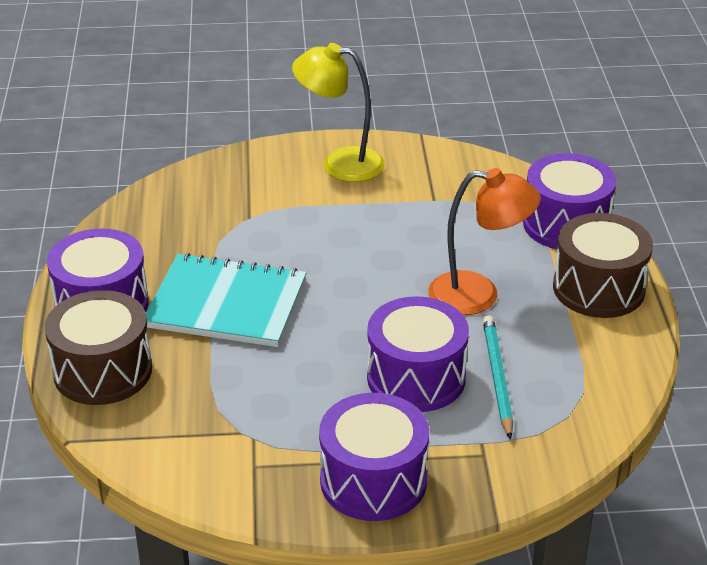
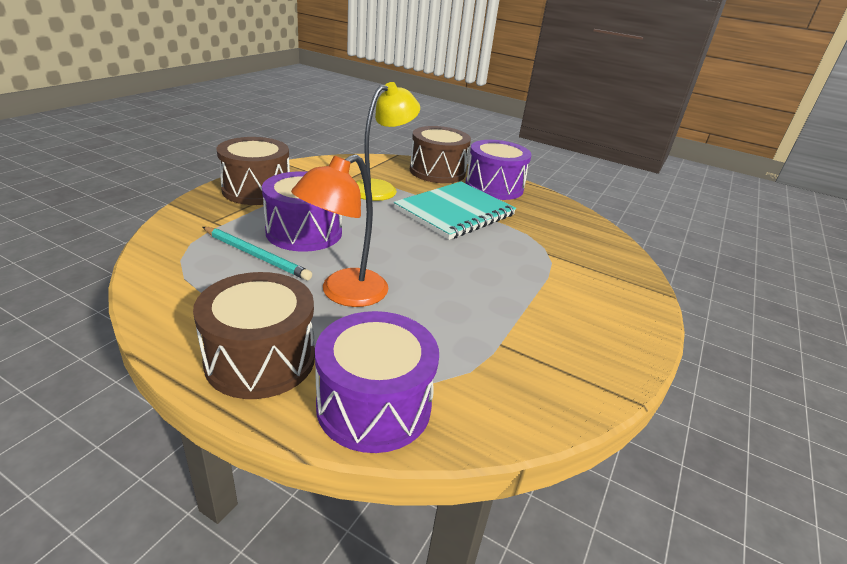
camera: 120 degrees right, 5 degrees down
(340, 163) = (604, 323): yellow lamp -> yellow lamp (381, 188)
(373, 480) = (256, 190): purple drum -> brown drum

